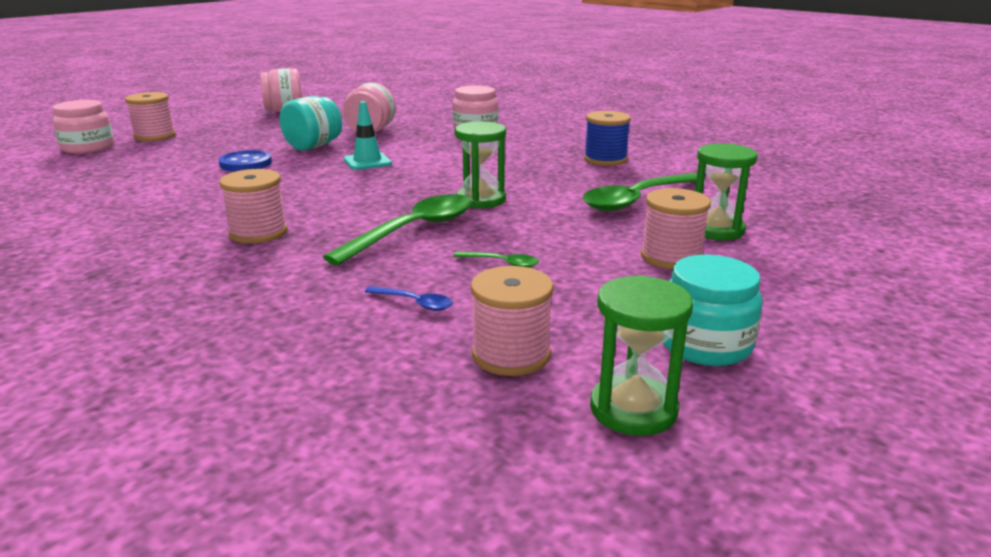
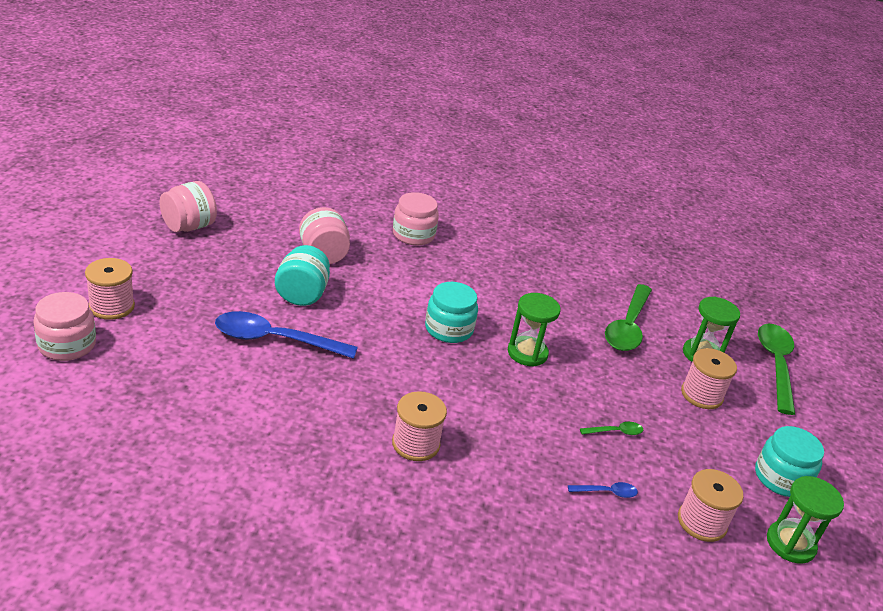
camera: 35 degrees left, 10 degrees up
(246, 163) = (275, 340): blue button -> blue spoon
(367, 162) = (381, 313): turquoise traffic cone -> none
(413, 231) = (523, 409): green spoon -> green spoon (775, 365)
(419, 177) = (449, 329): none -> turquoise jar
(605, 159) = (559, 269): blue spool -> none

